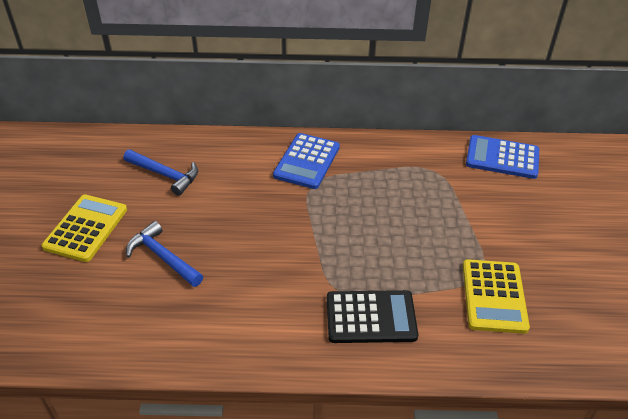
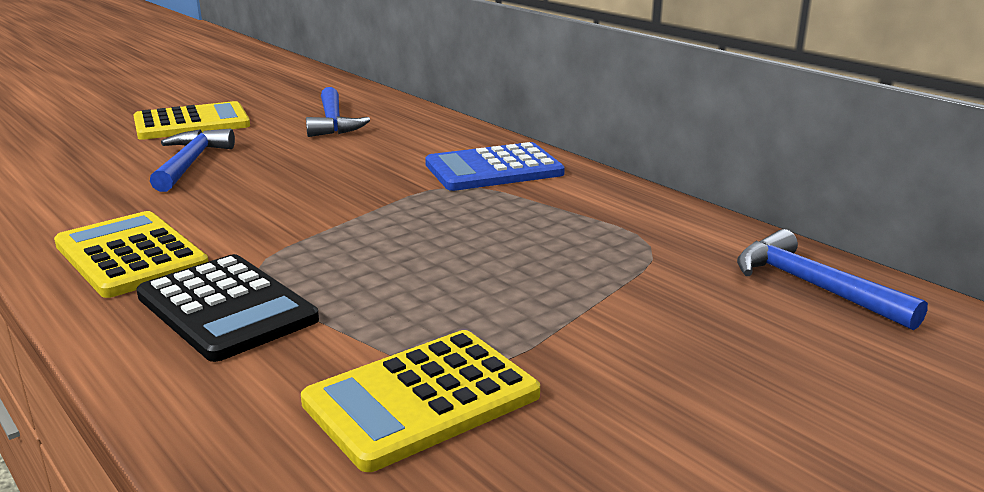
camera: 50 degrees right, 20 degrees down
(277, 328) = (130, 255): none -> yellow calculator
(502, 158) = (812, 286): blue calculator -> blue hammer

